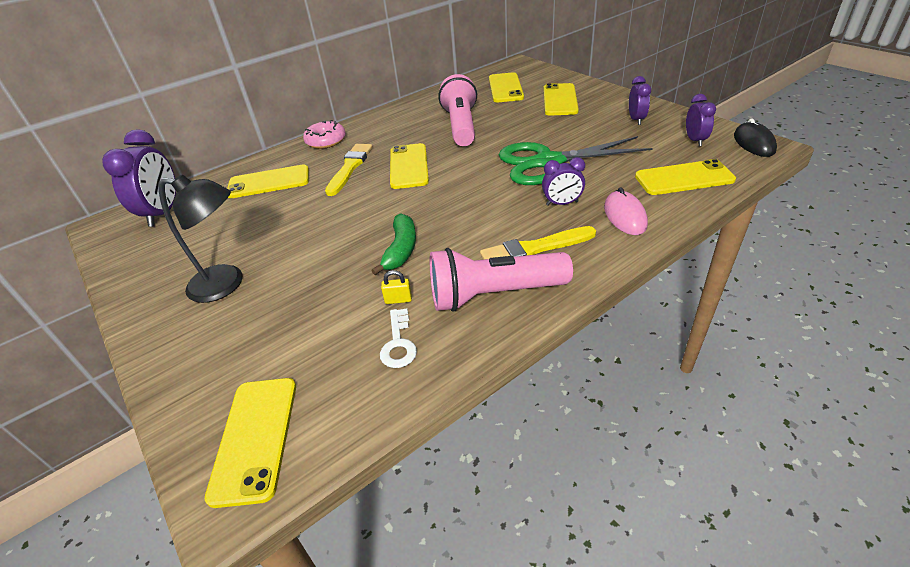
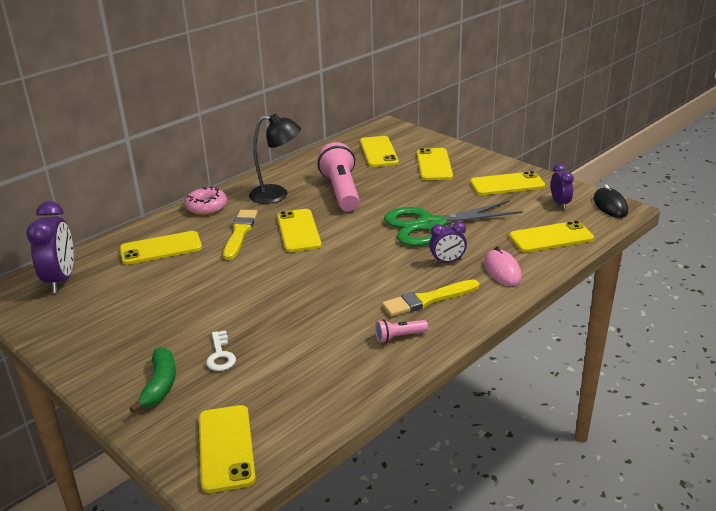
camera: 10 degrees left, 10 degrees down
(226, 284) = (154, 339): black lamp -> black lamp (277, 195)
(398, 300) = (318, 344): yellow padlock -> none
(398, 343) = (326, 376): white key -> white key (220, 355)
(401, 250) = (310, 305): green banana -> green banana (160, 385)
(493, 294) = (399, 336): pink flashlight -> pink flashlight, size x0.45
(636, 119) = (507, 184): purple clock -> yellow phone

